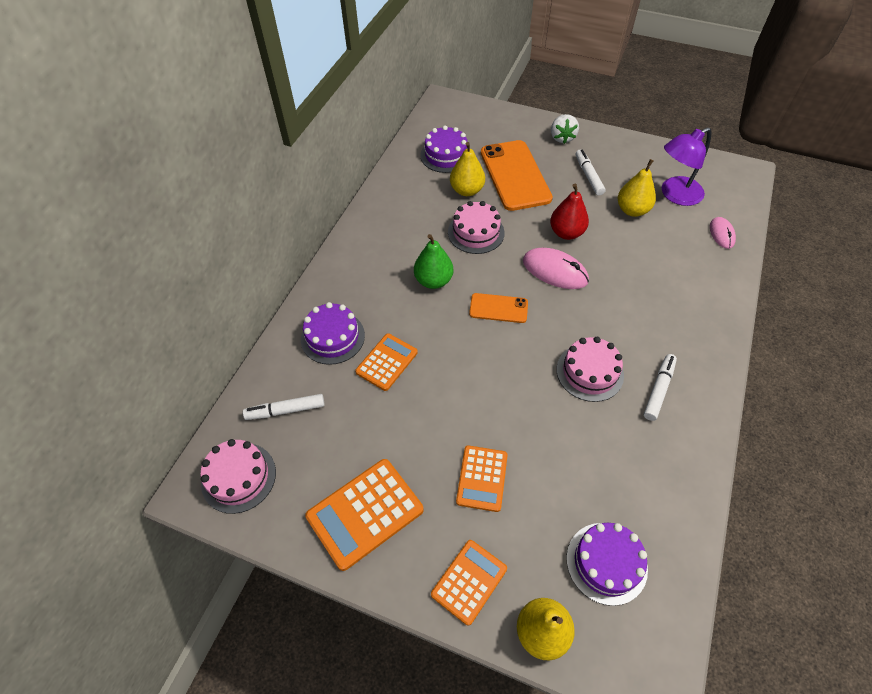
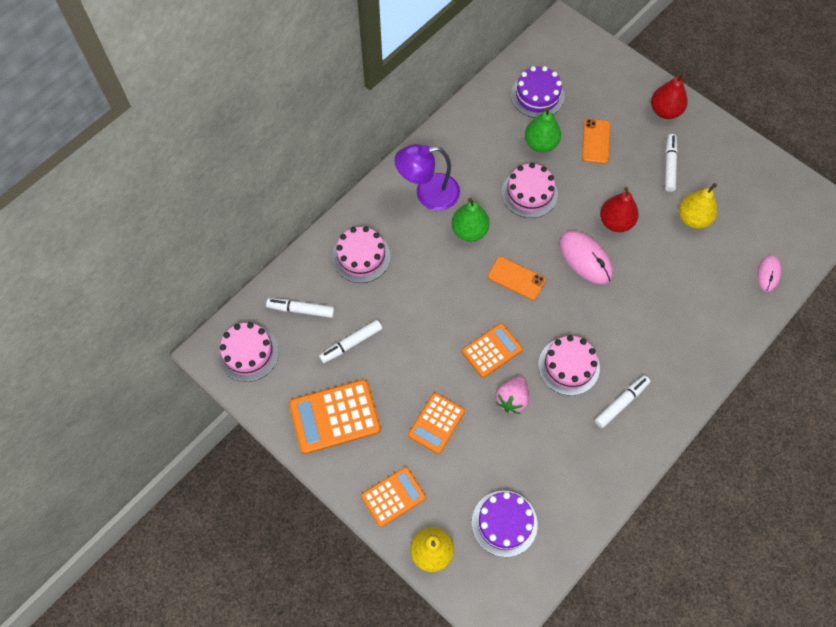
camera: 20 degrees right, 10 degrees up
(332, 337) = (361, 256): purple cake -> pink cake
(354, 427) = (351, 344): none -> white marker
(387, 362) = (398, 296): orange calculator -> orange calculator (492, 350)
(466, 190) = (540, 143): yellow pear -> green pear
(515, 175) = (596, 141): orange phone -> orange phone, size x0.52
(550, 424) = (512, 399): none -> pink strawberry
(562, 138) = (665, 111): white strawberry -> red pear
(675, 195) = (746, 215): purple lamp -> purple lamp (428, 193)

